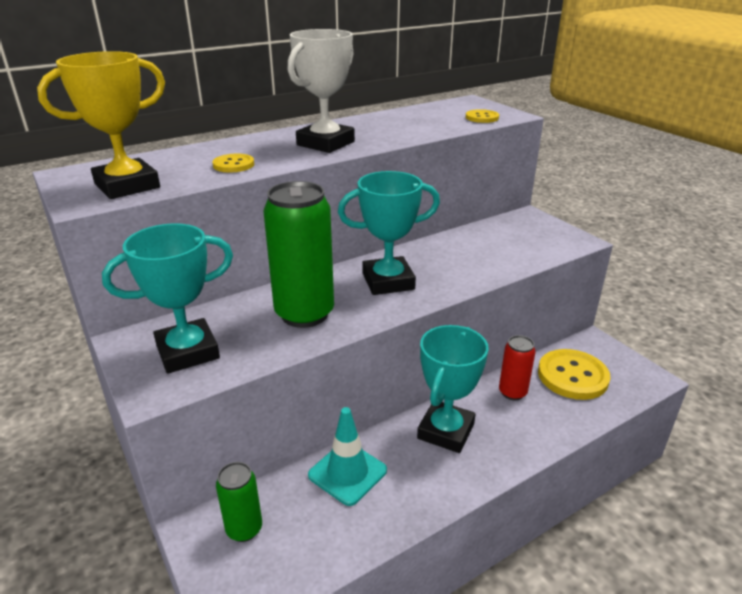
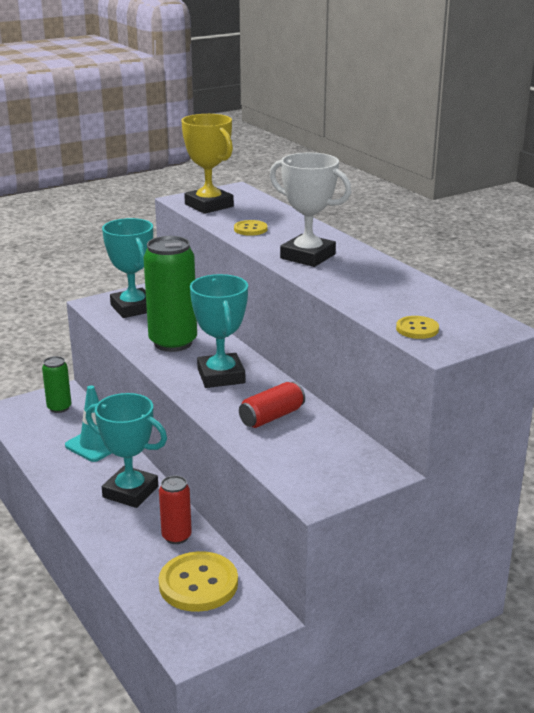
camera: 90 degrees right, 5 degrees down
(464, 255) = (272, 417): none -> red can

